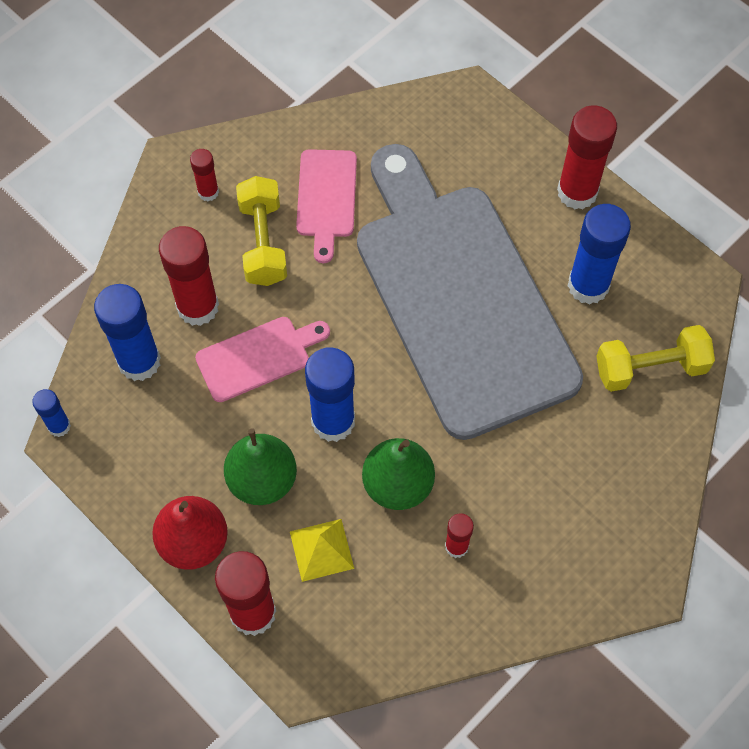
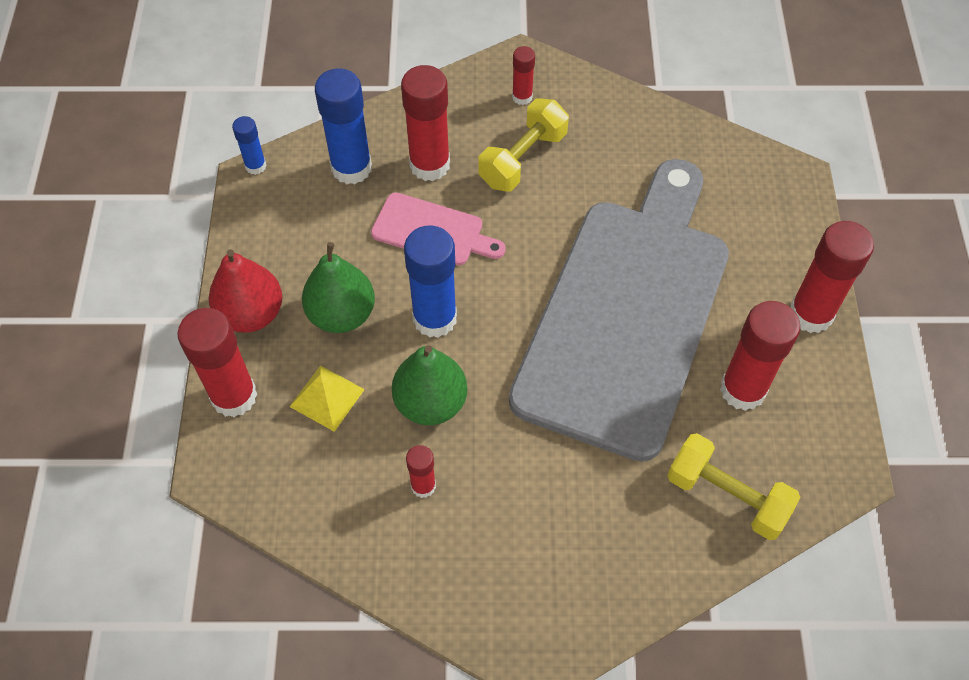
camera: 45 degrees right, 5 degrees down
(326, 198) = (602, 165): pink cutting board -> none
(588, 285) = (742, 390): blue glue stick -> red glue stick

